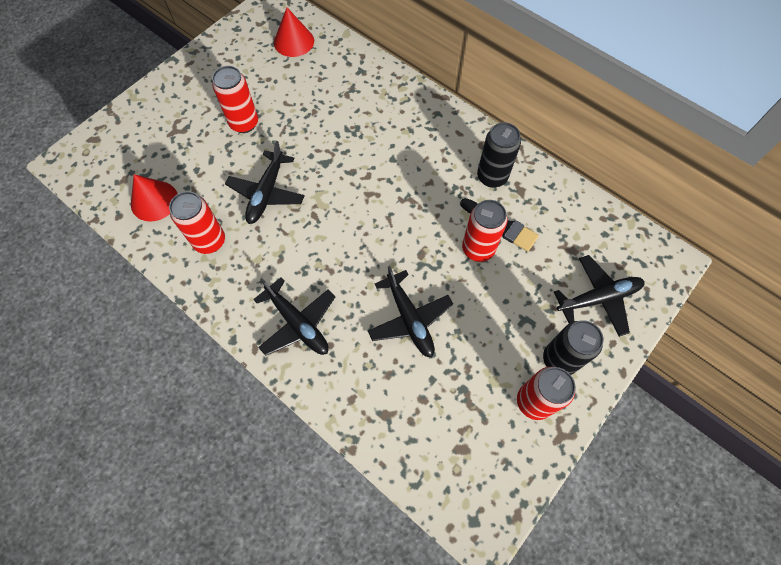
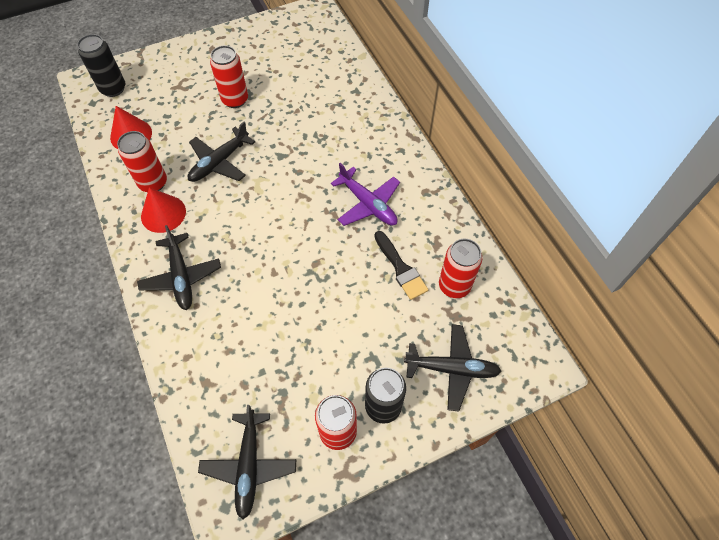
camera: 25 degrees right, 5 degrees down
(294, 41) = (314, 48): red cone -> red cone (163, 213)
(409, 319) = (273, 313): black plane -> black plane (249, 466)
(437, 177) = (368, 204): none -> purple plane
(478, 249) = (367, 279): red can -> red can (454, 286)
(492, 177) = (417, 222): black can -> black can (113, 89)

